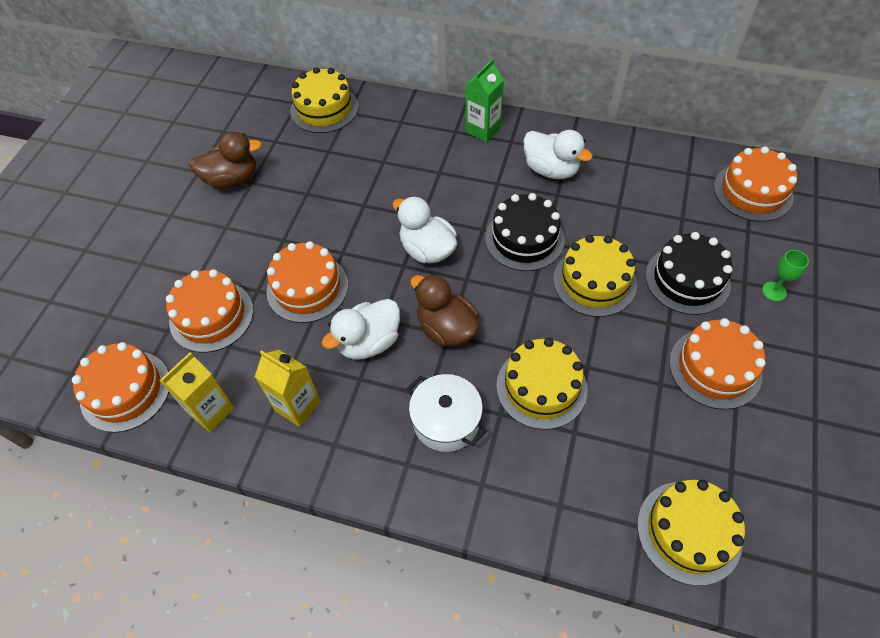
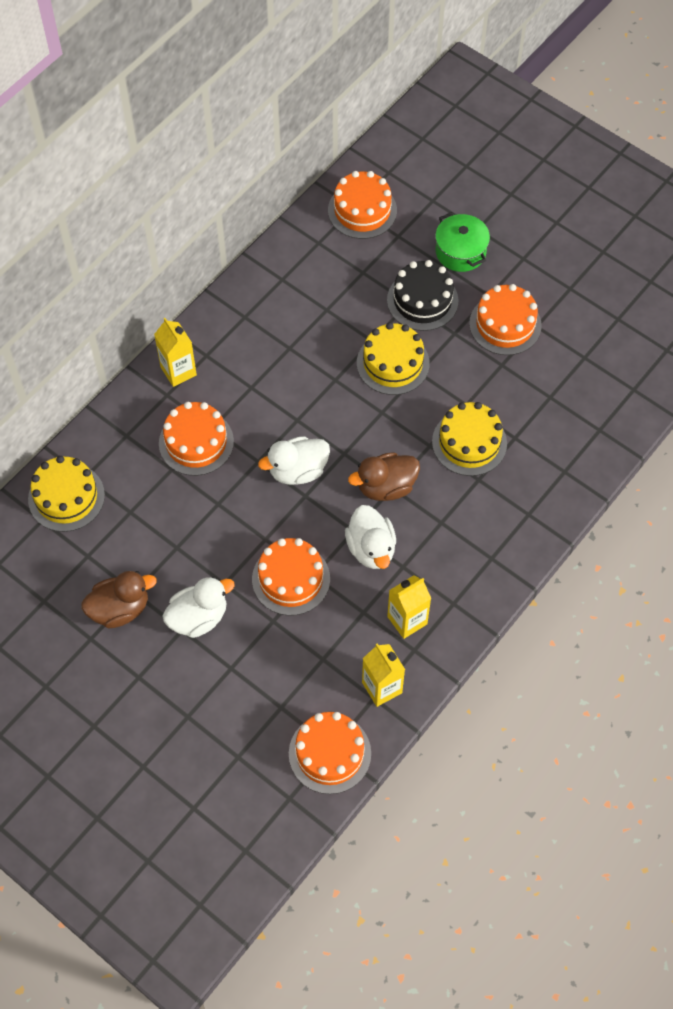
camera: 70 degrees left, 5 degrees up
(211, 316) = (283, 666): orange cake -> orange cake (196, 442)
(232, 179) = (120, 609): brown duck -> brown duck turned 60 degrees clockwise
(446, 421) = (468, 518): white pot -> none
(483, 130) = (178, 371): green carton -> yellow carton
(524, 239) = (324, 393): black cake -> none
(551, 170) = (258, 339): white duck -> white duck (198, 617)
(689, 532) = (614, 404): yellow cake -> none
(774, 291) = (460, 252): green goblet -> green pot

